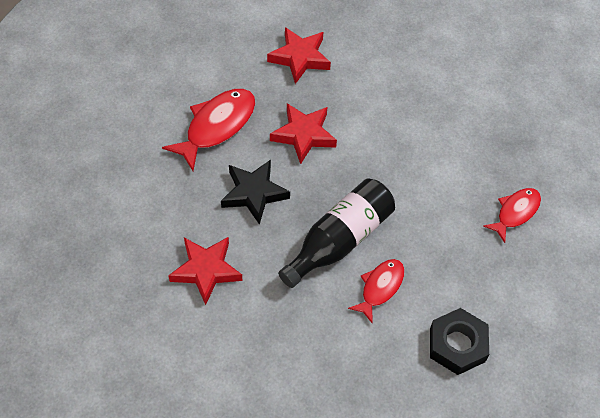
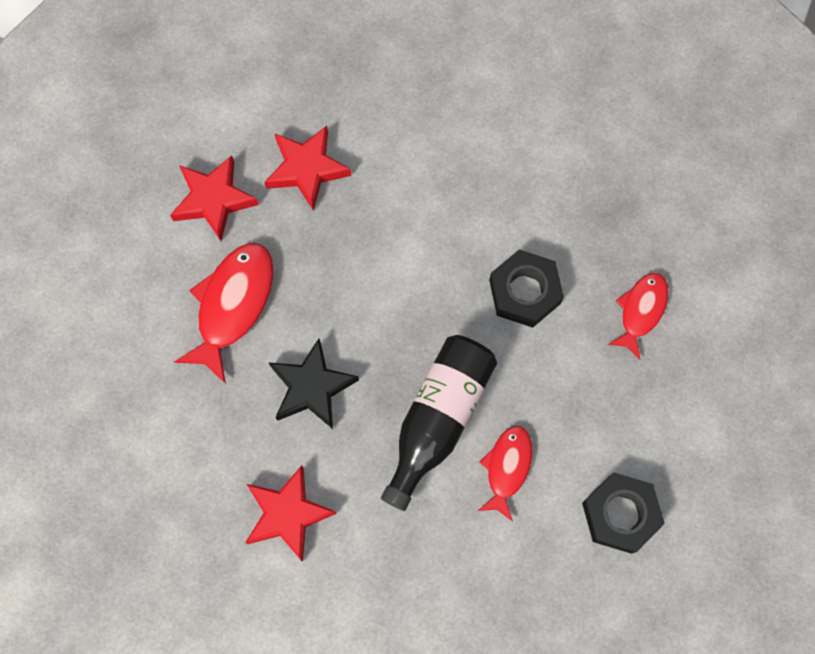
camera: 15 degrees left, 15 degrees up
(304, 135) = (348, 283): red star -> red star (214, 200)
(431, 176) = (524, 292): none -> black nut

